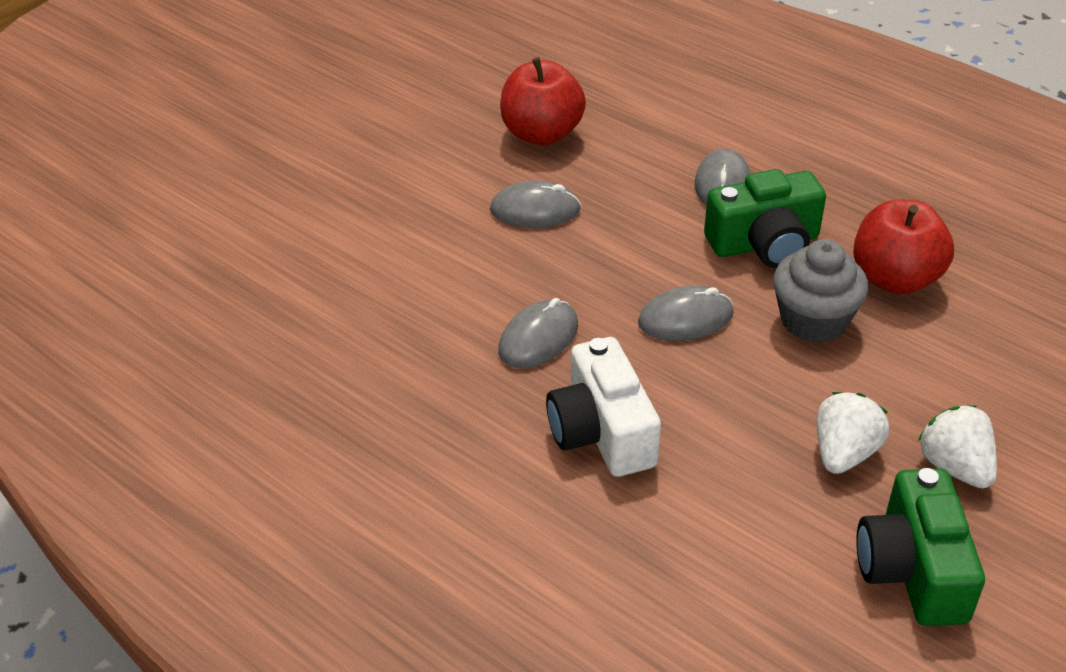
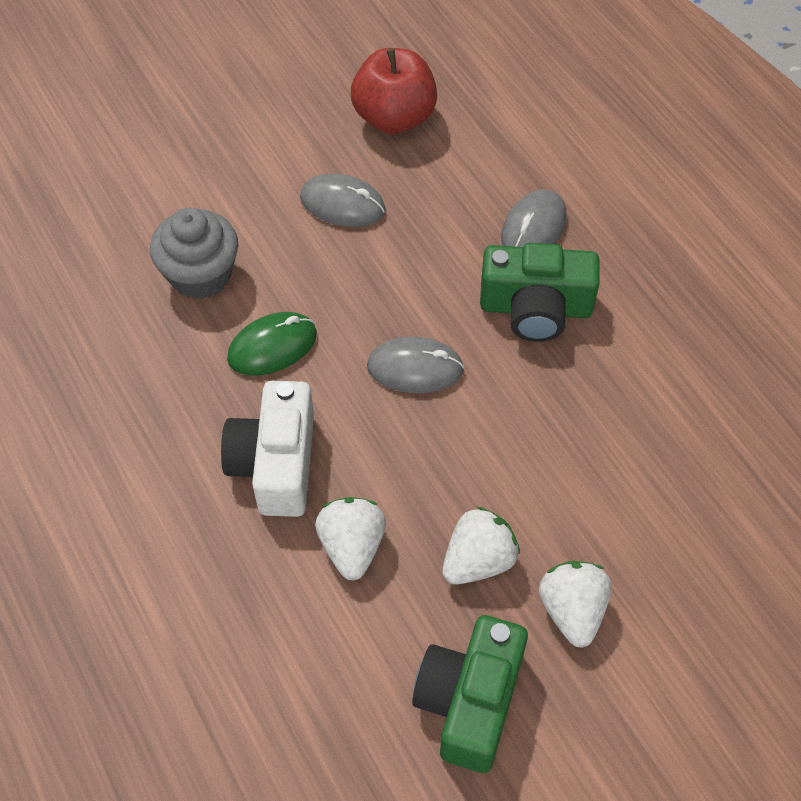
camera: 20 degrees right, 15 degrees up
(538, 338) = (272, 346): grey mouse -> green mouse
(719, 478) = (352, 547): none -> white strawberry
(813, 320) = (532, 409): grey cupcake -> grey cupcake (200, 275)
(895, 278) = (638, 387): red apple -> none

